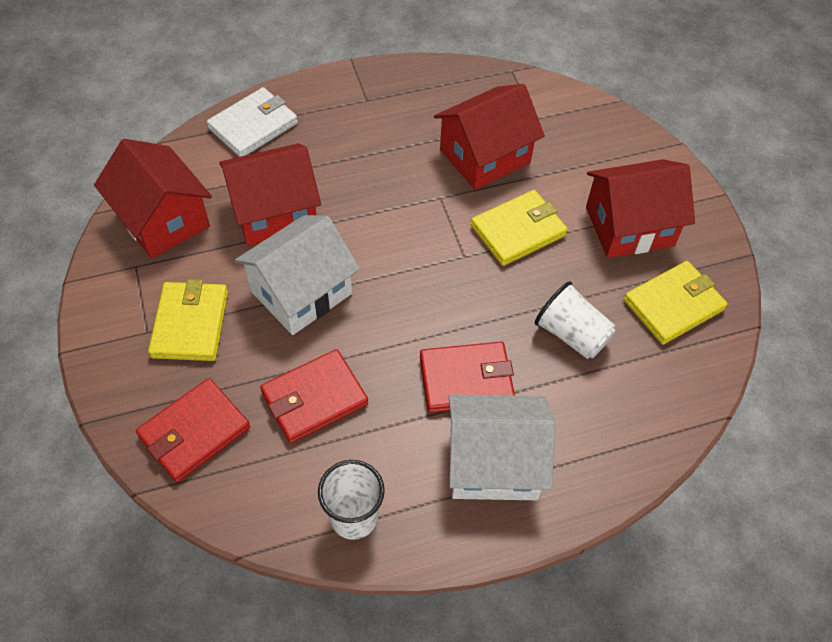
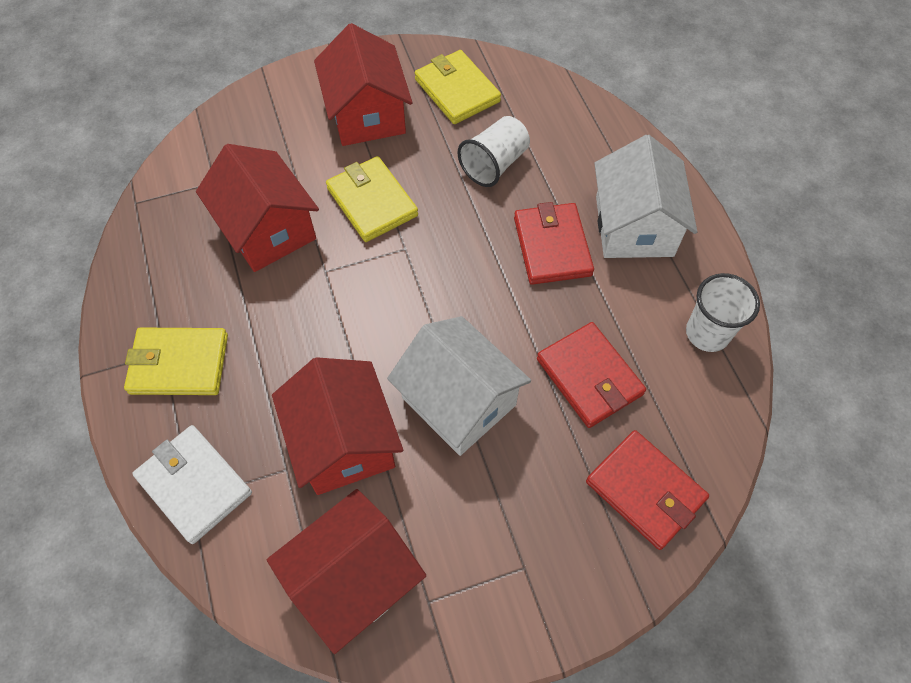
camera: 90 degrees left, 5 degrees up
(190, 324) = (510, 517): yellow wallet -> yellow wallet (179, 364)

